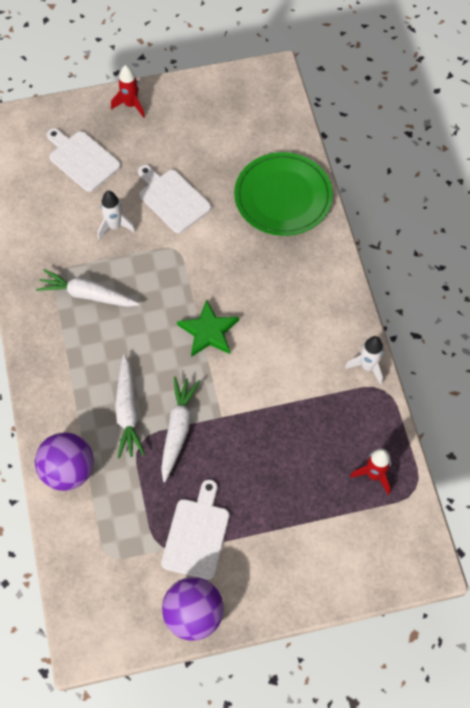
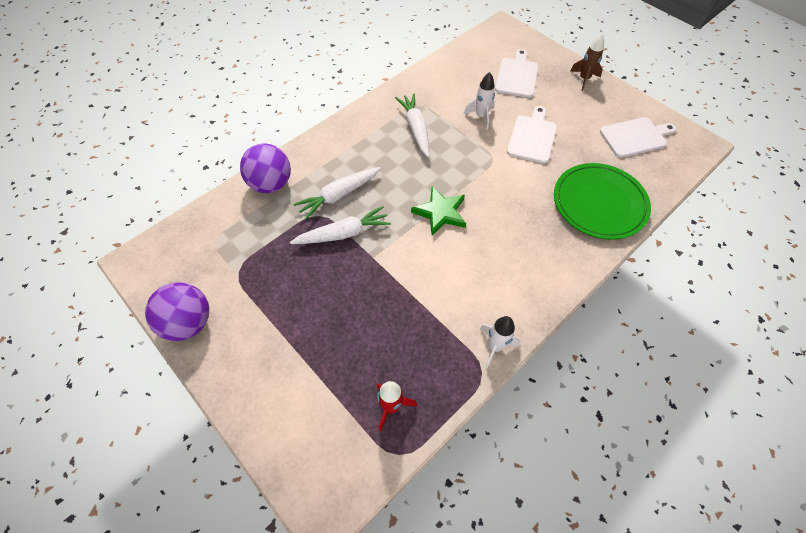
camera: 60 degrees right, 5 degrees down
(131, 105) = (584, 79): red rocket -> brown rocket
(196, 534) = (260, 290): white cutting board -> white cutting board (635, 137)

